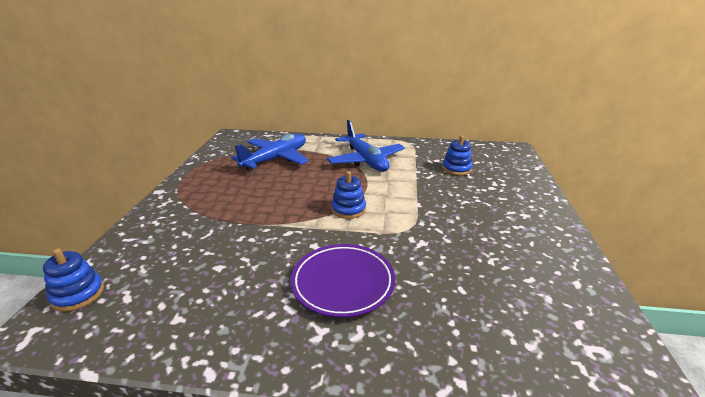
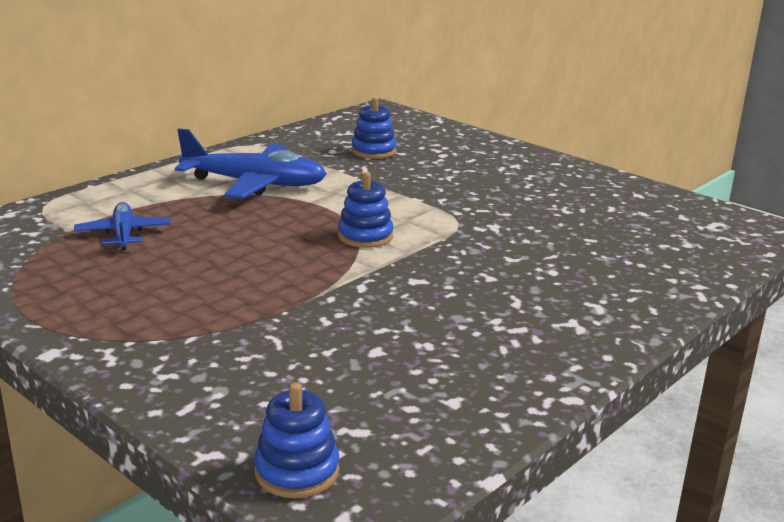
camera: 55 degrees left, 5 degrees down
(276, 159) = (123, 234): blue plane -> blue plane, size x0.57
(343, 283) = (509, 288): purple plate -> none

